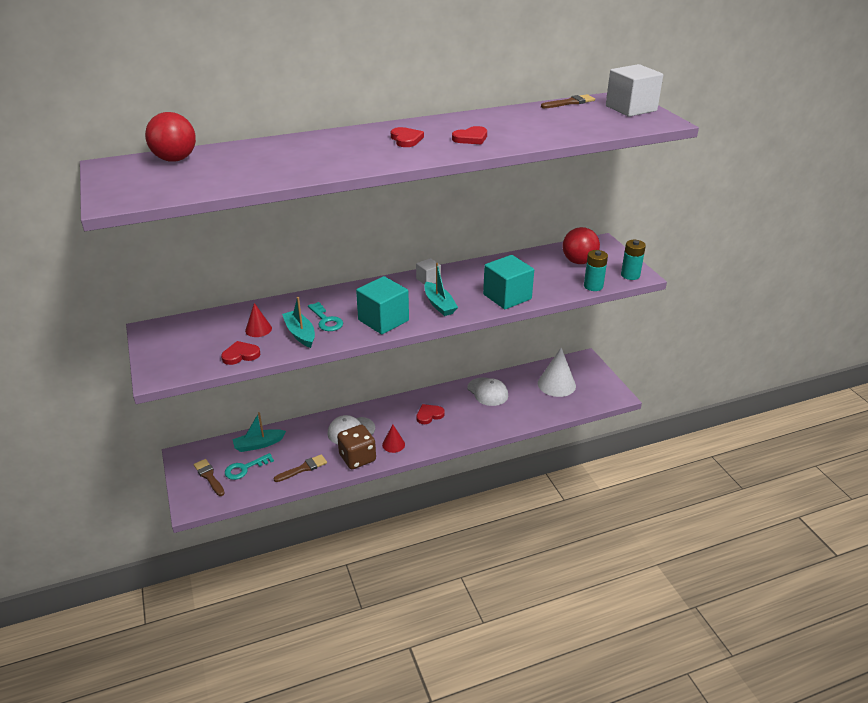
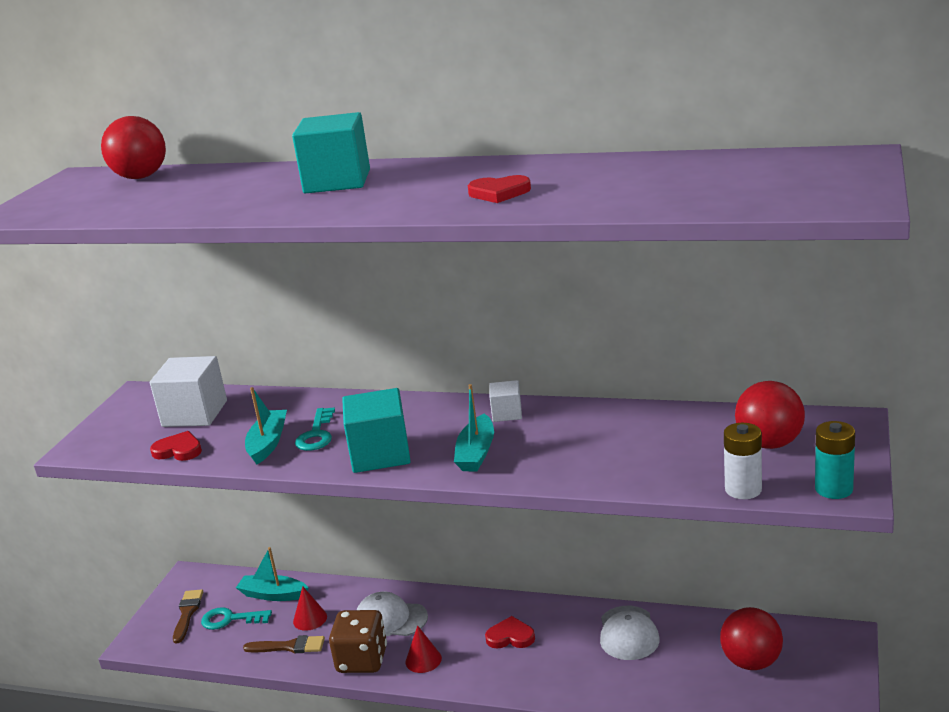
camera: 40 degrees right, 10 degrees down
(258, 329) = (234, 424): red cone -> red cone (310, 619)
(406, 139) = (415, 184): red heart -> none
(507, 297) = (584, 468): turquoise cube -> turquoise cube (337, 181)
(556, 384) = (751, 662): white cone -> red ball
(570, 102) = (748, 156): brown brush -> none
(593, 286) = (743, 489): turquoise battery -> white battery
(631, 108) = (837, 175): white cube -> white cube (195, 414)

